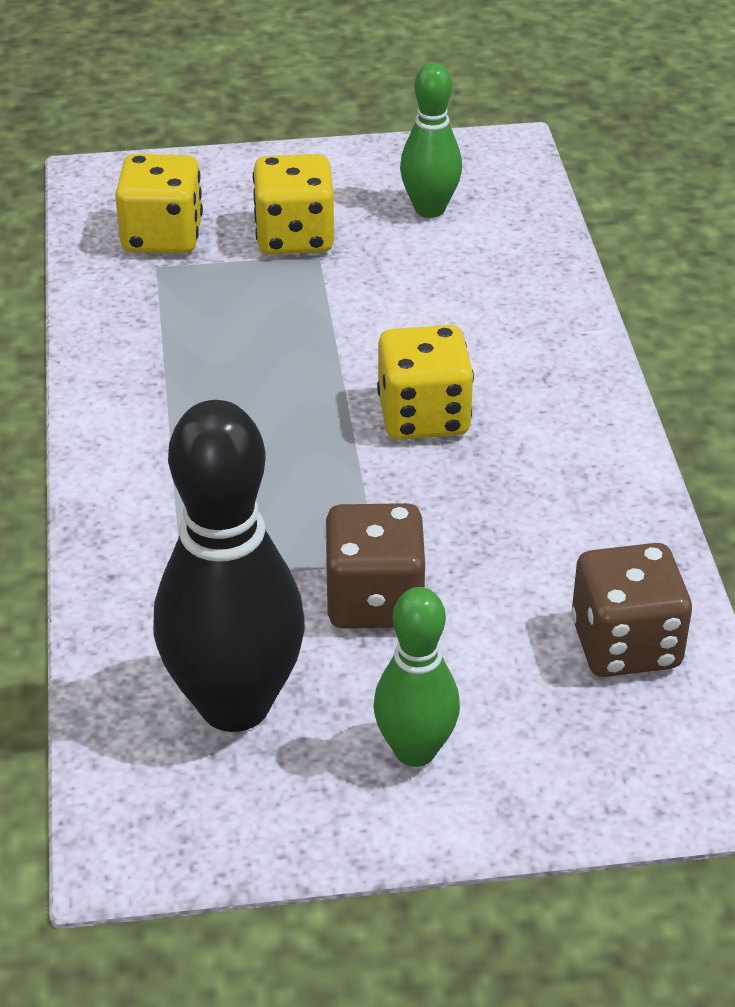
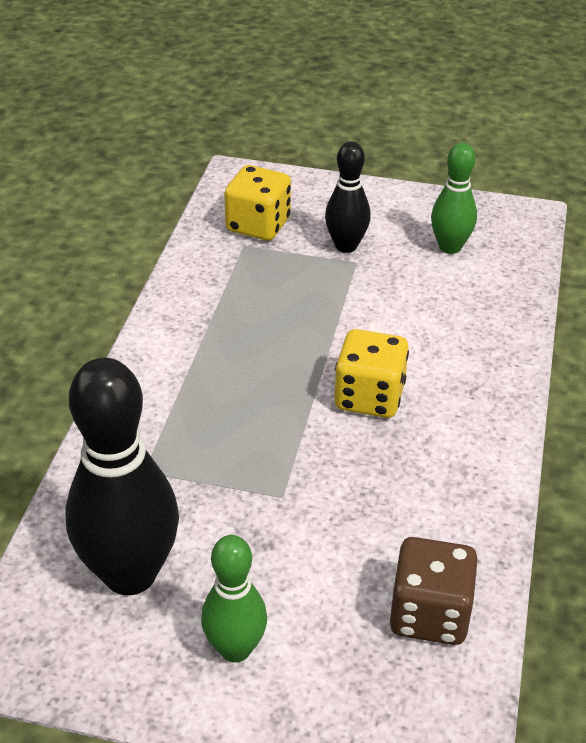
camera: 20 degrees right, 0 degrees up
(294, 237) = (346, 246): yellow dice -> black bowling pin
(374, 600) = (265, 525): brown dice -> none

